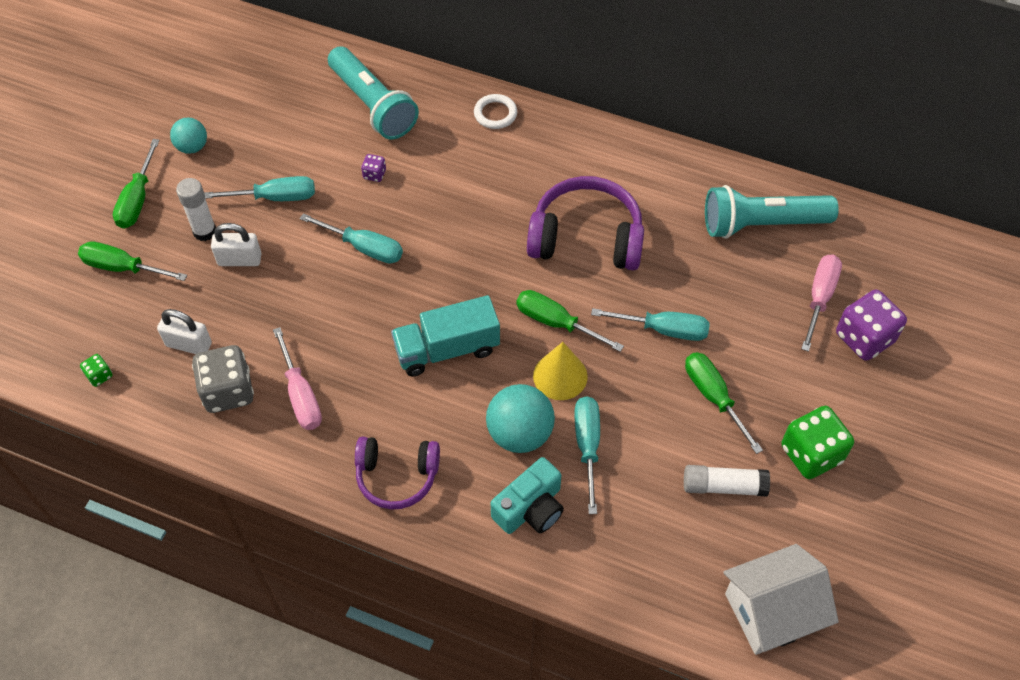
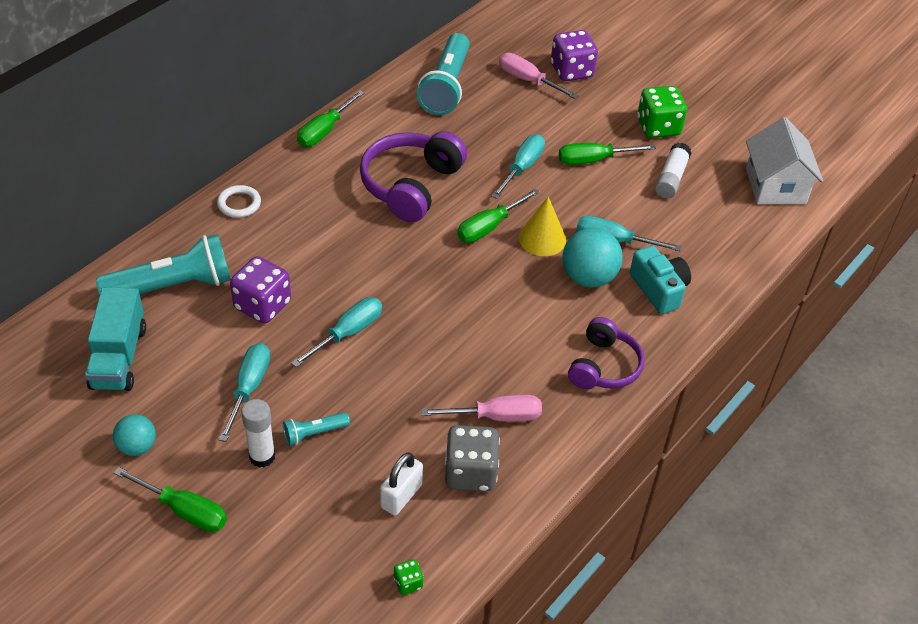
camera: 75 degrees left, 10 degrees down
(123, 268) = (274, 539): green screwdriver -> green screwdriver (325, 130)
(239, 260) = (314, 433): white padlock -> turquoise flashlight
(374, 174) = (263, 305): purple dice -> purple dice, size x2.18
(447, 349) = (487, 302): turquoise truck -> turquoise truck (119, 357)

